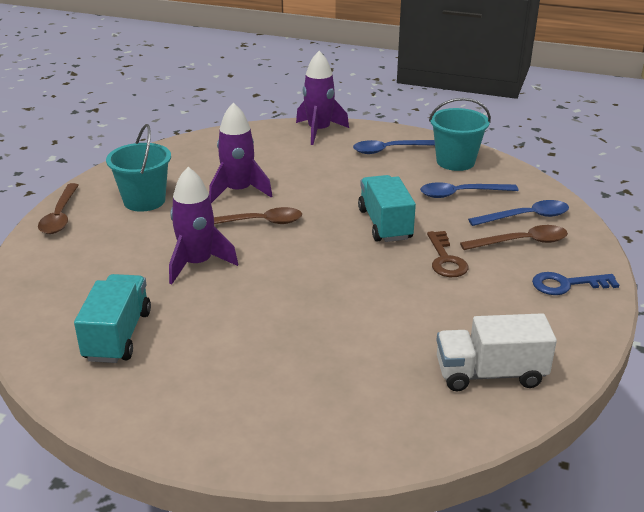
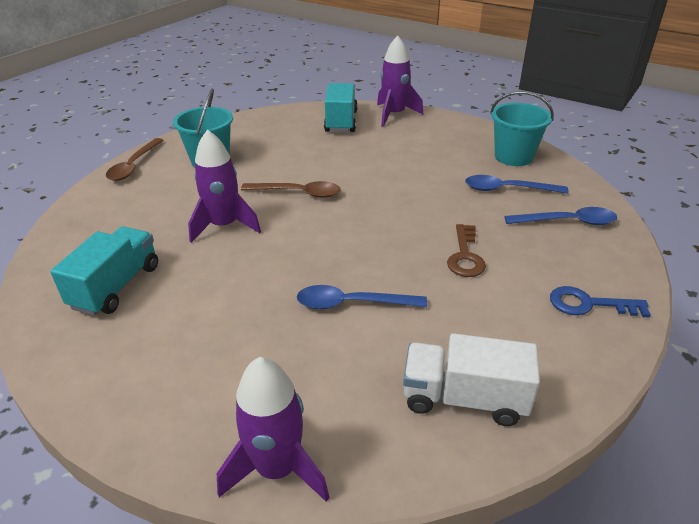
camera: 15 degrees right, 5 degrees up
(238, 191) = (296, 161): purple rocket -> purple rocket (277, 468)
(385, 224) = (418, 210): turquoise truck -> turquoise truck (341, 122)
(390, 150) = (454, 139): blue spoon -> blue spoon (352, 304)
(521, 242) = (553, 248): brown spoon -> none

